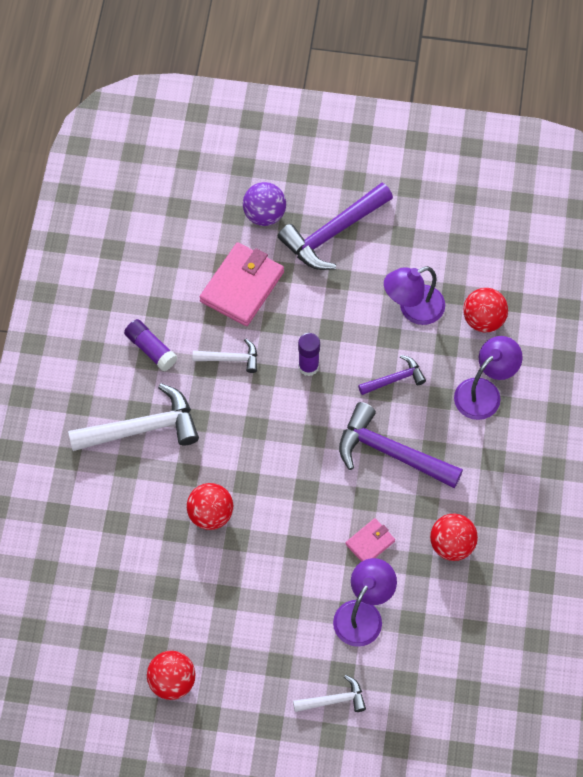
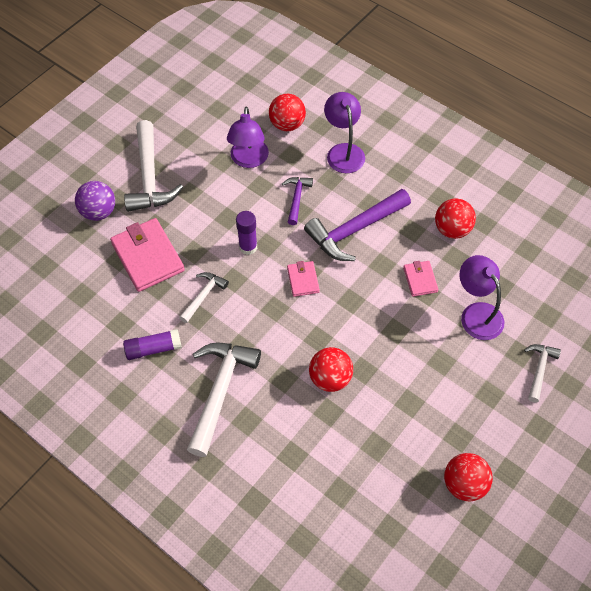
camera: 60 degrees left, 5 degrees down
(302, 435) = (303, 280): none -> pink wallet
(332, 233) = (150, 177): purple hammer -> white hammer

